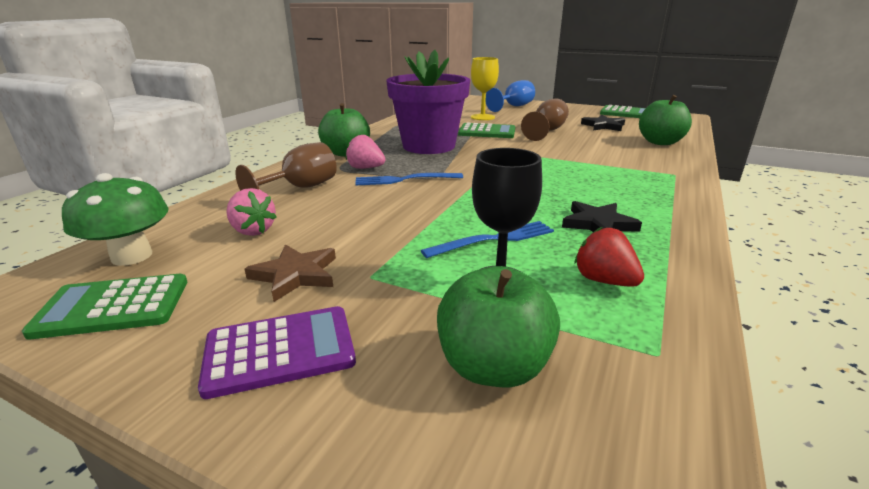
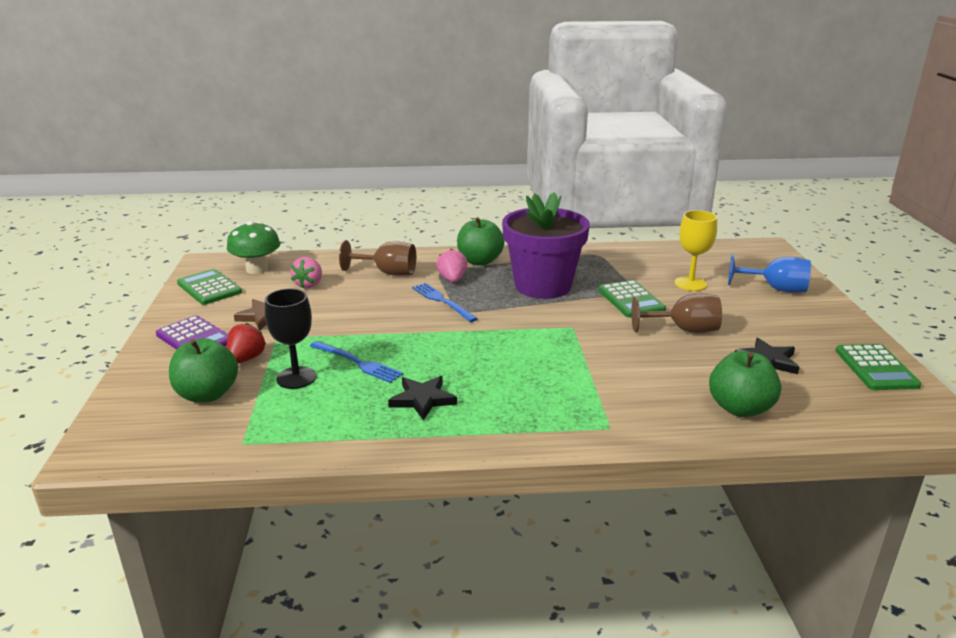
camera: 60 degrees right, 0 degrees up
(604, 281) = (322, 414): red strawberry -> red strawberry (246, 359)

